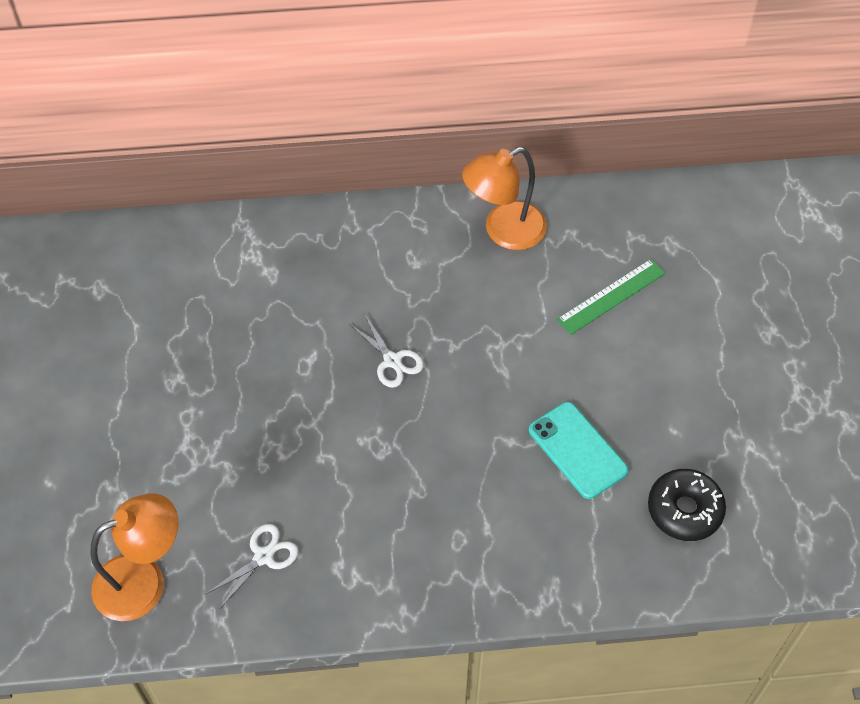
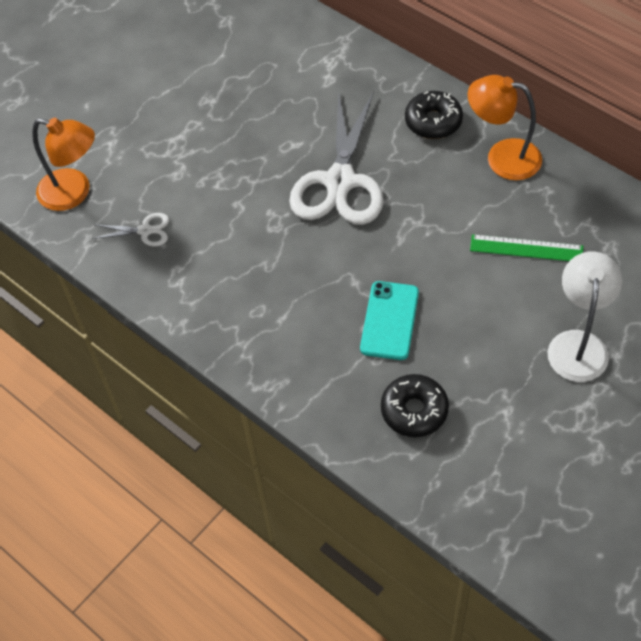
camera: 50 degrees right, 0 degrees up
(392, 361) = (340, 181): white scissors -> white scissors, size x2.31
(410, 243) = (433, 121): none -> black donut
(737, 344) = (578, 344): none -> white lamp

